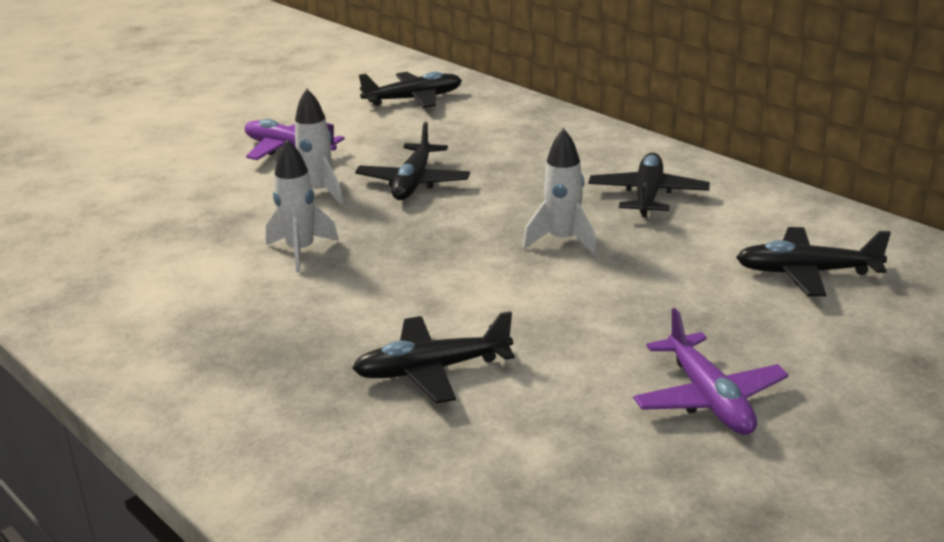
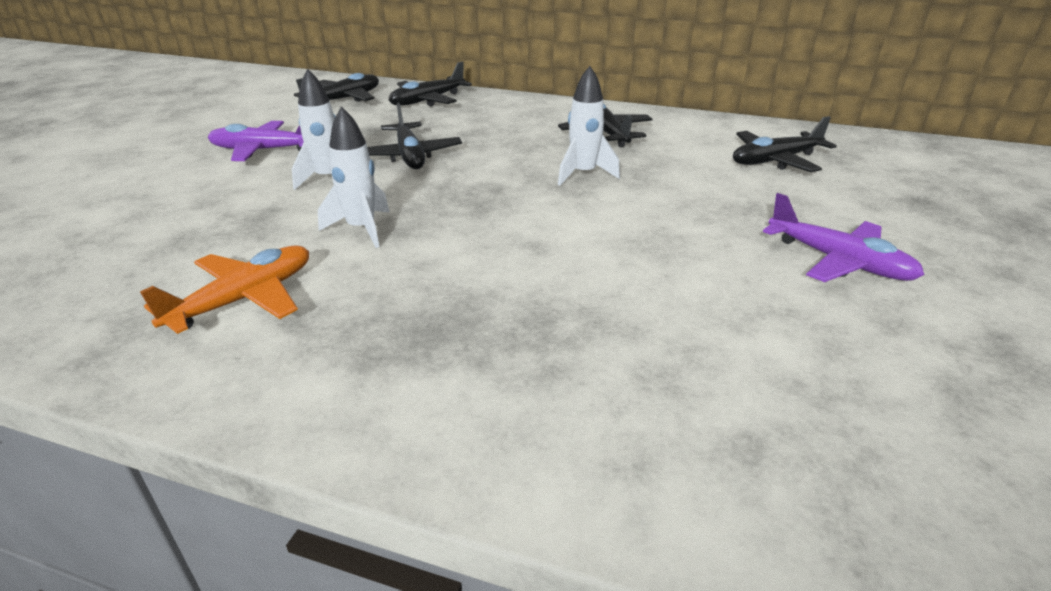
camera: 30 degrees left, 5 degrees up
(165, 291) = (245, 299): none -> orange plane
(431, 370) = (602, 301): black plane -> black plane (427, 101)

